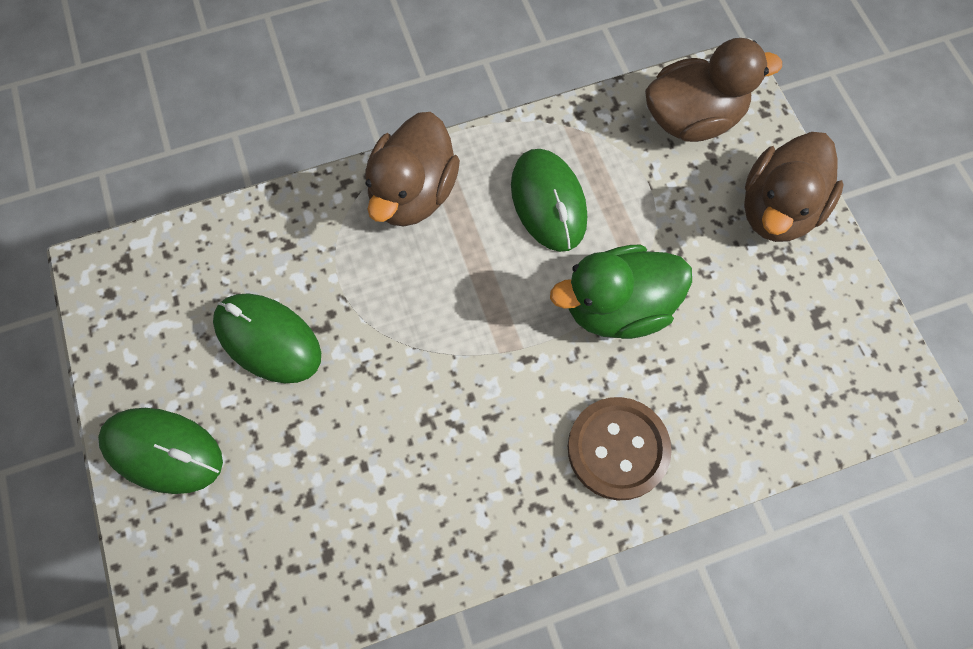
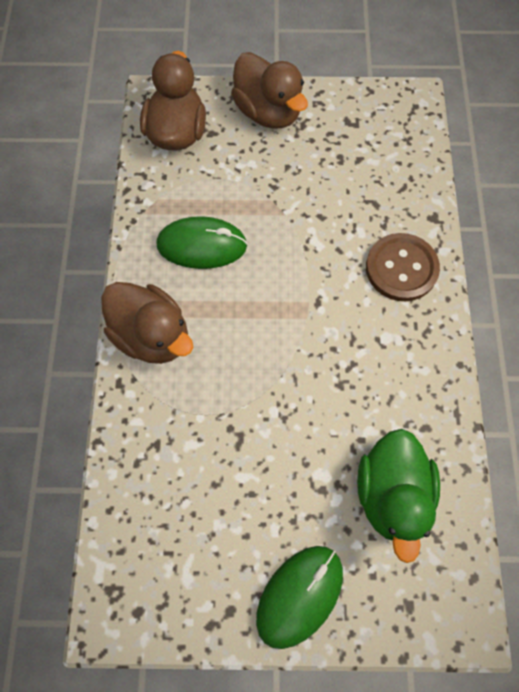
camera: 70 degrees left, 0 degrees up
(268, 339) = (234, 484): green mouse -> none
(617, 307) = (301, 231): green duck -> green duck (391, 494)

